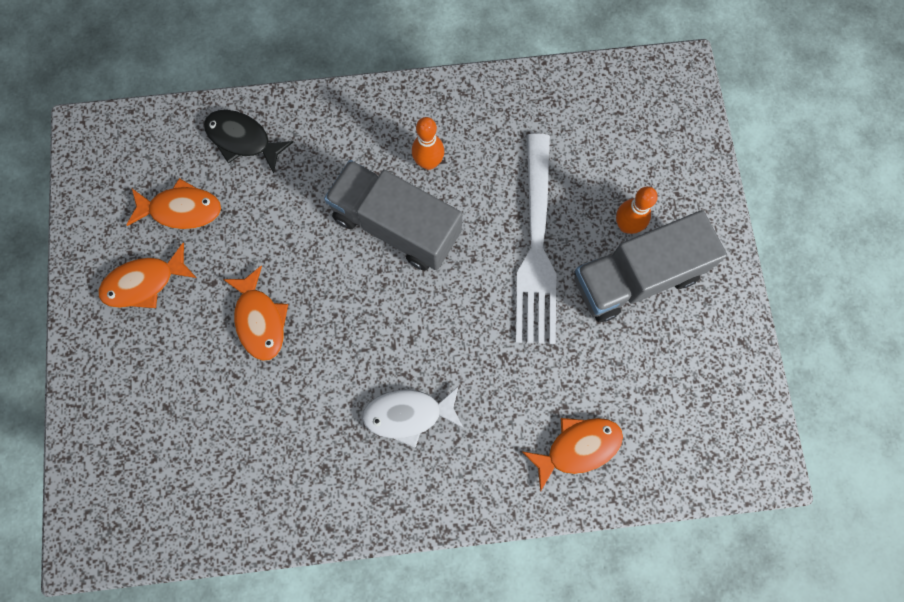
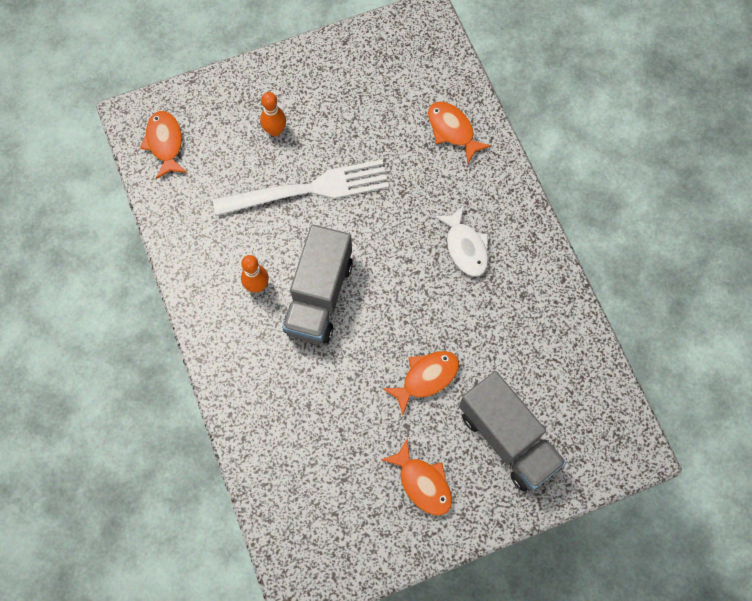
camera: 105 degrees left, 5 degrees down
(181, 209) = (350, 475): orange fish -> orange fish (165, 143)
(243, 140) = (272, 444): black fish -> none
(636, 277) = (315, 117): grey truck -> grey truck (507, 438)

